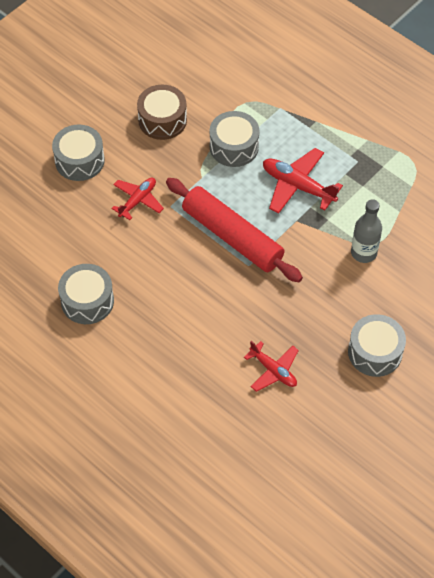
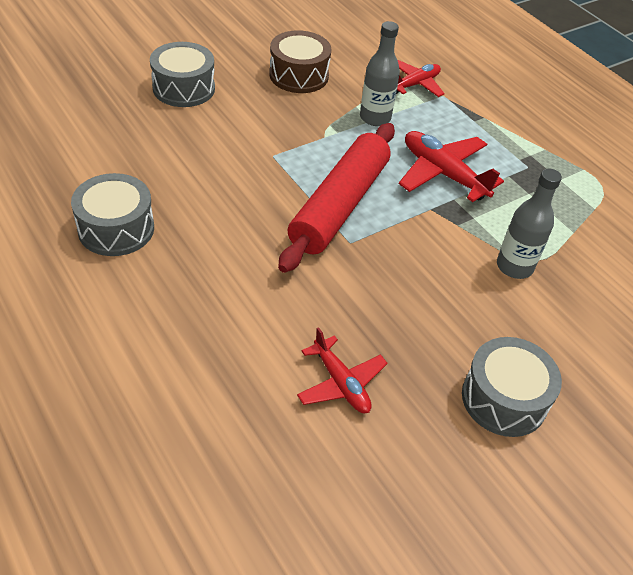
camera: 10 degrees right, 10 degrees down
(138, 200) = (234, 141): red plane -> red plane (415, 84)
(232, 236) = (339, 205): red rolling pin -> red rolling pin turned 60 degrees clockwise
(234, 147) = (375, 118): grey drum -> grey bottle

